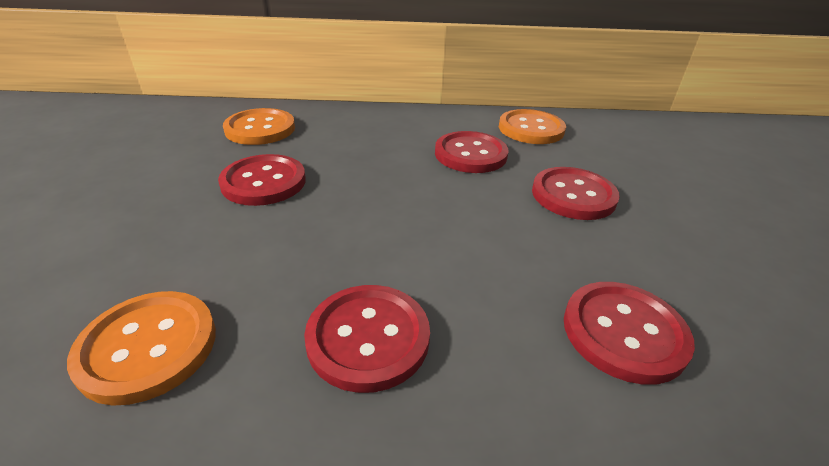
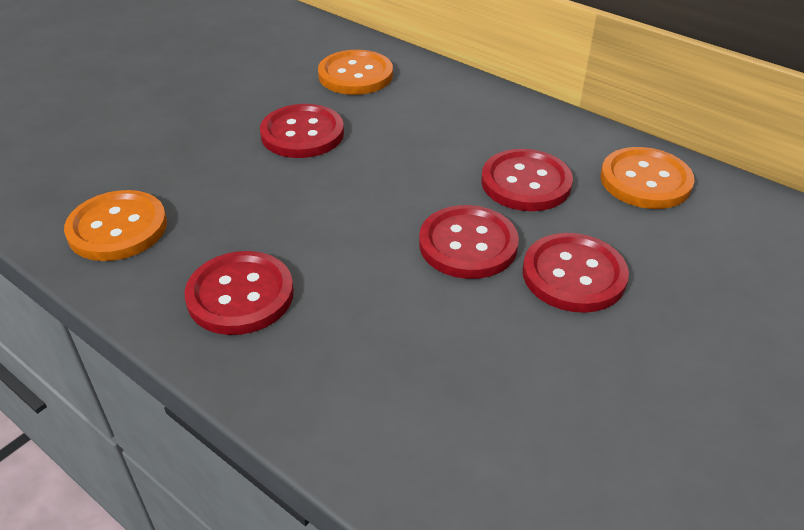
camera: 40 degrees right, 5 degrees up
(624, 332) = (429, 404): red button -> red button (468, 244)

